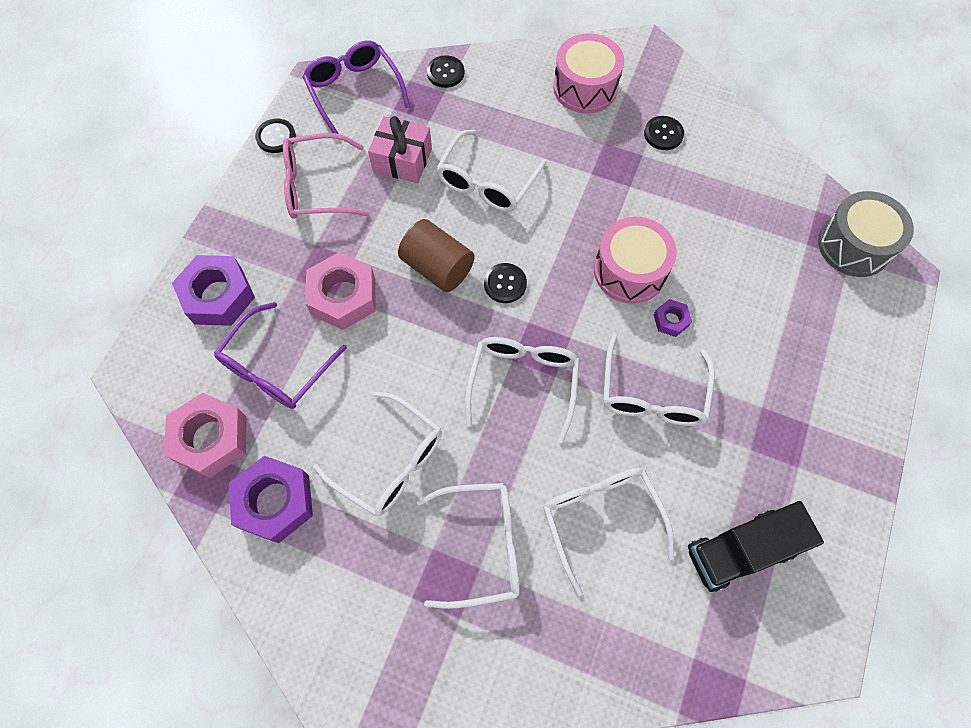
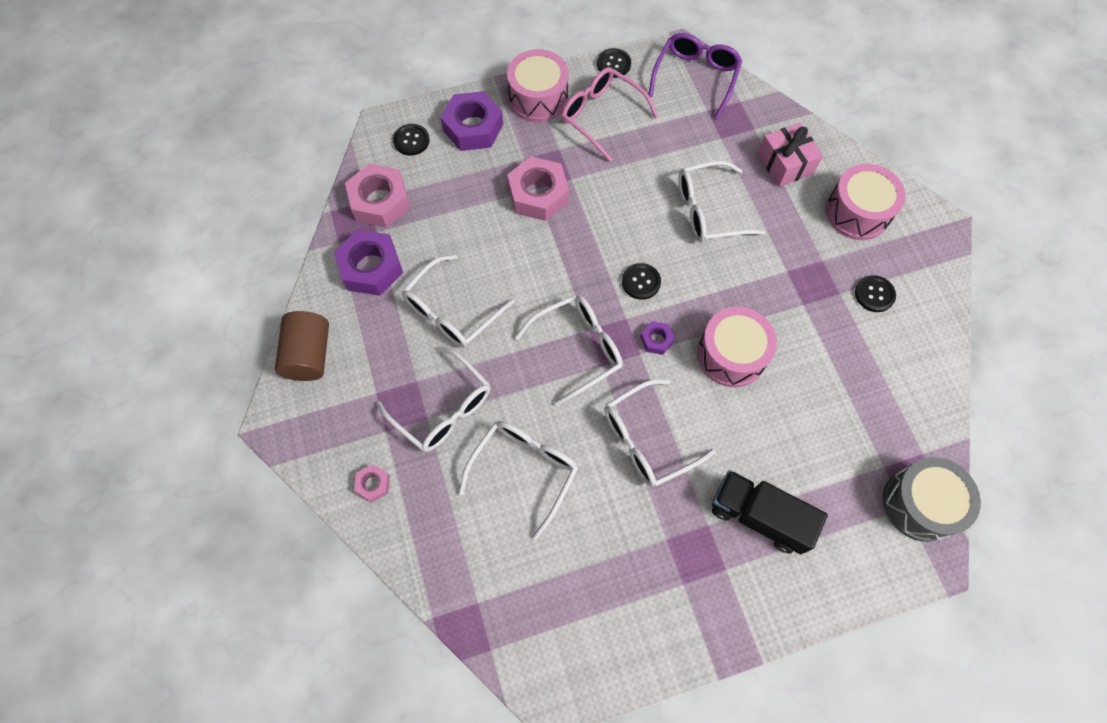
camera: 50 degrees right, 0 degrees up
(245, 220) = (538, 98): none -> pink drum
(276, 368) = (455, 198): purple glasses -> none
(390, 462) = (451, 311): white glasses -> white glasses turned 45 degrees clockwise
(402, 160) = (672, 147): pink gift -> pink gift (785, 164)
(437, 267) = (612, 232): brown cylinder -> brown cylinder (309, 355)
(445, 73) = (770, 117): black button -> black button (411, 140)
(505, 672) = (373, 484): none -> pink nut
(671, 320) = (718, 411): purple nut -> purple nut (656, 340)
(740, 550) = (581, 583): black truck -> black truck (759, 516)

